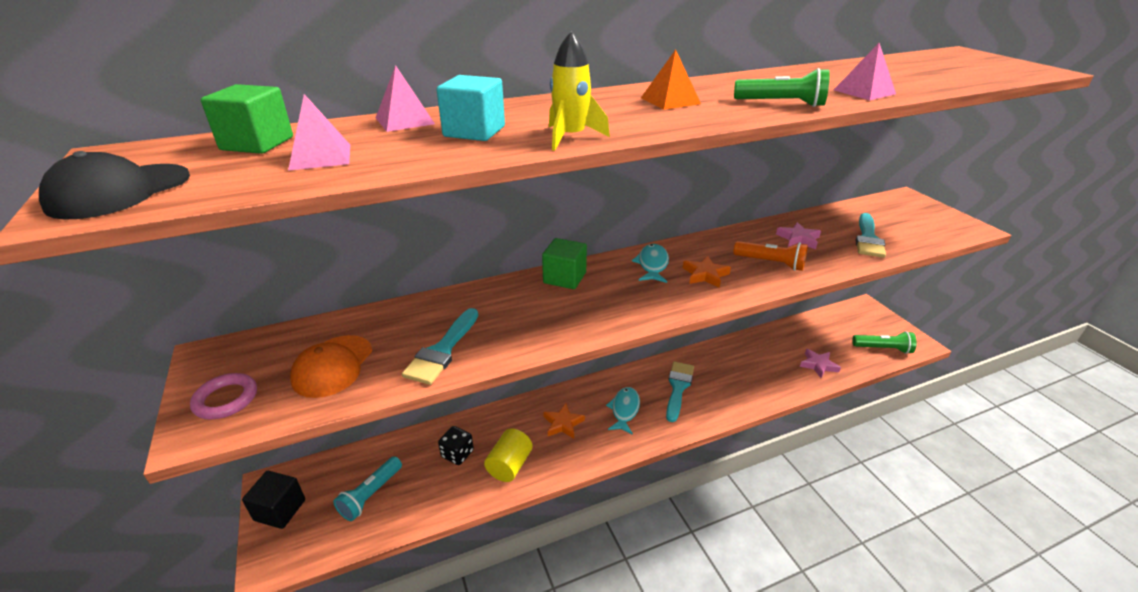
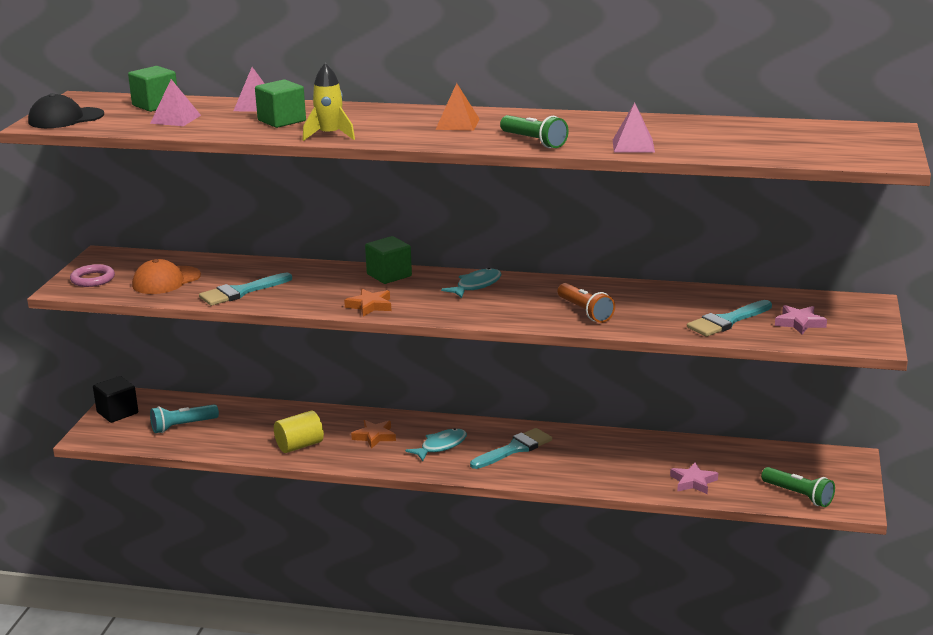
camera: 35 degrees right, 10 degrees down
(457, 454) = (268, 425): black dice -> none
(474, 131) = (281, 121): turquoise cube -> green cube
(705, 275) = (508, 303): orange star -> orange star (370, 306)
(798, 239) = (652, 303): pink star -> pink star (799, 323)

